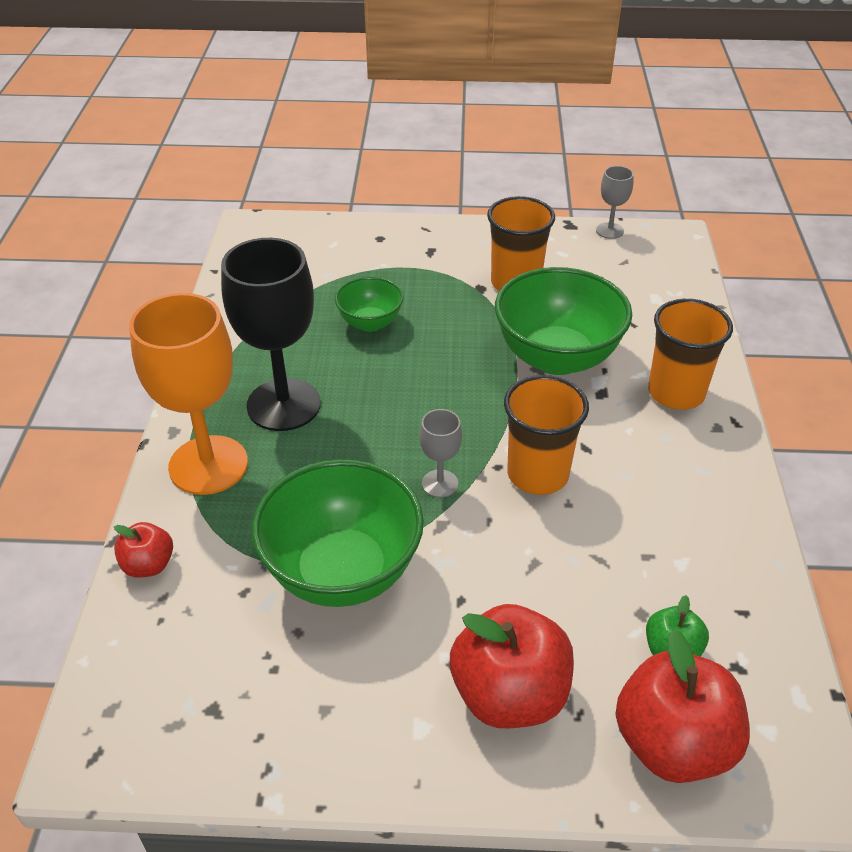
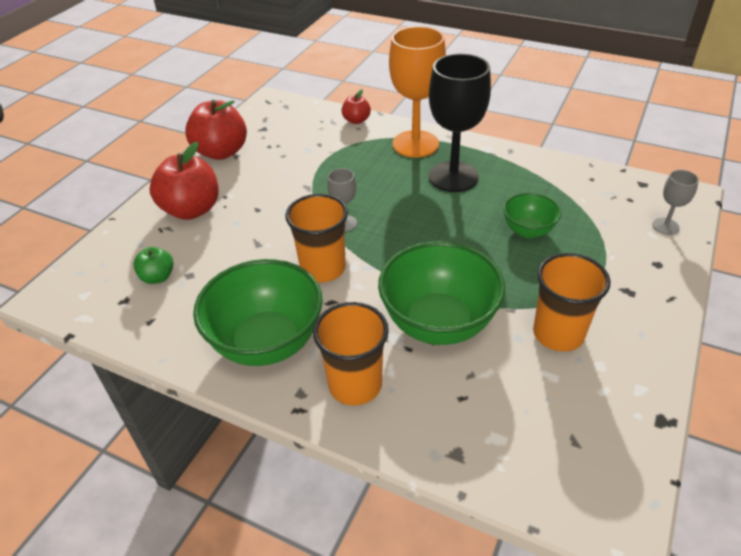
camera: 115 degrees right, 0 degrees up
(342, 571) = (307, 174): green bowl -> green bowl (267, 342)
(609, 231) = (644, 456): grey goblet -> grey goblet (665, 226)
(672, 743) = (115, 255): red apple -> red apple (221, 152)

